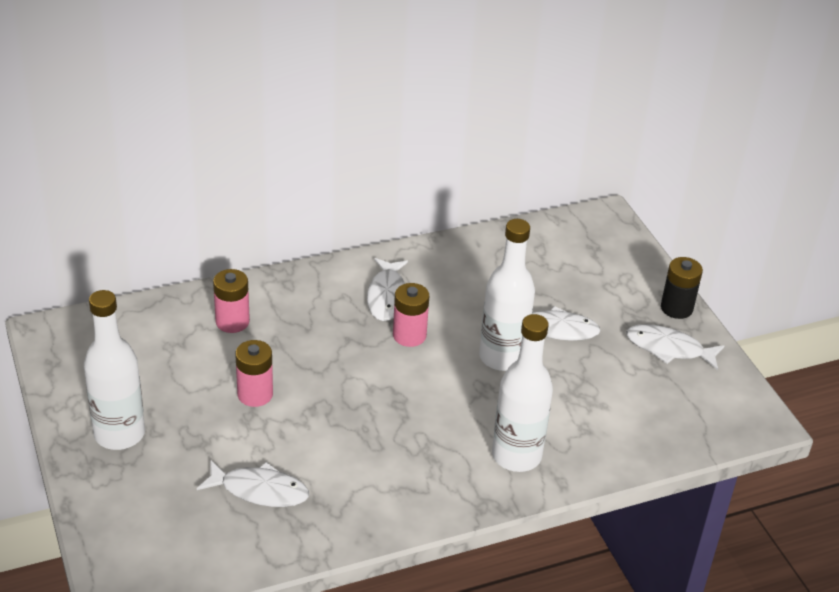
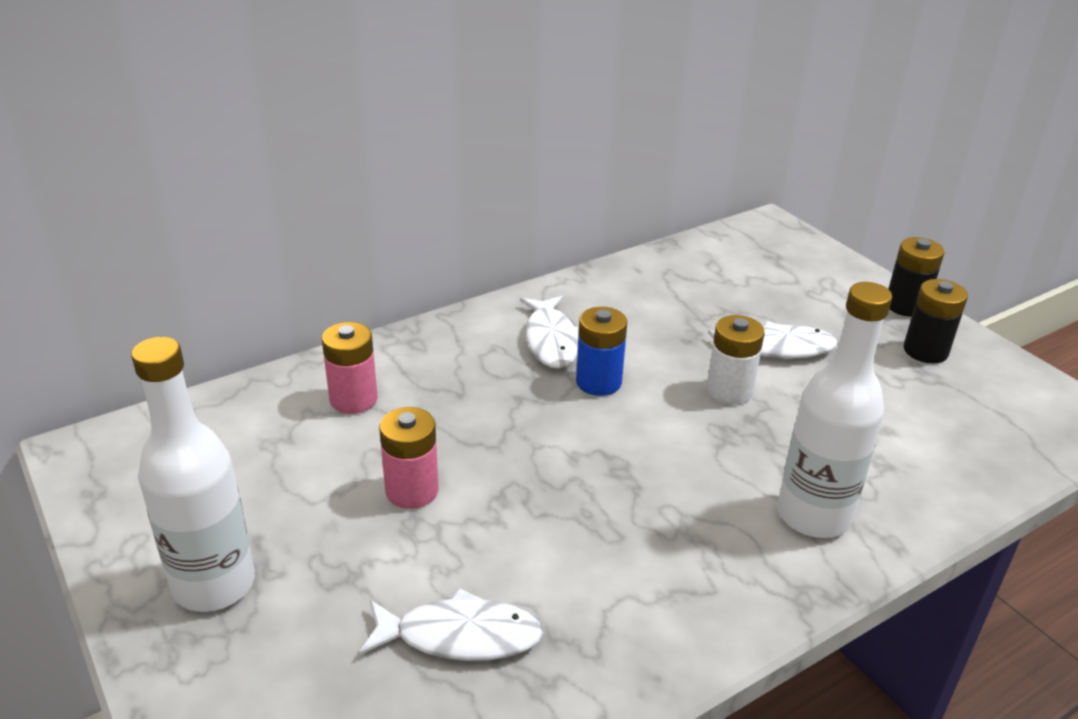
camera: 10 degrees left, 5 degrees down
(409, 335) = (598, 382): pink battery -> blue battery
(502, 357) = (729, 391): white bottle -> white battery
(669, 348) = (925, 351): white fish -> black battery

